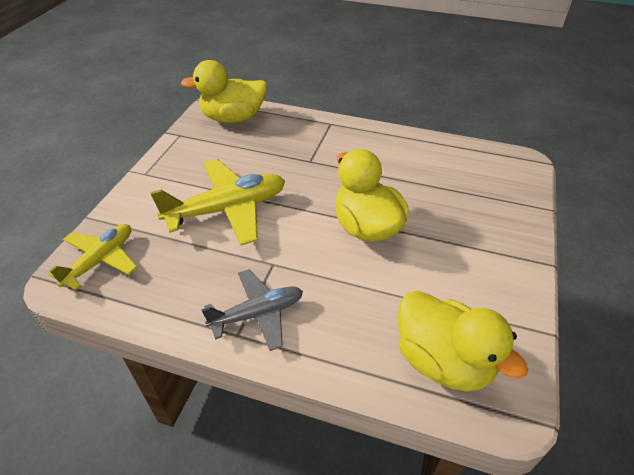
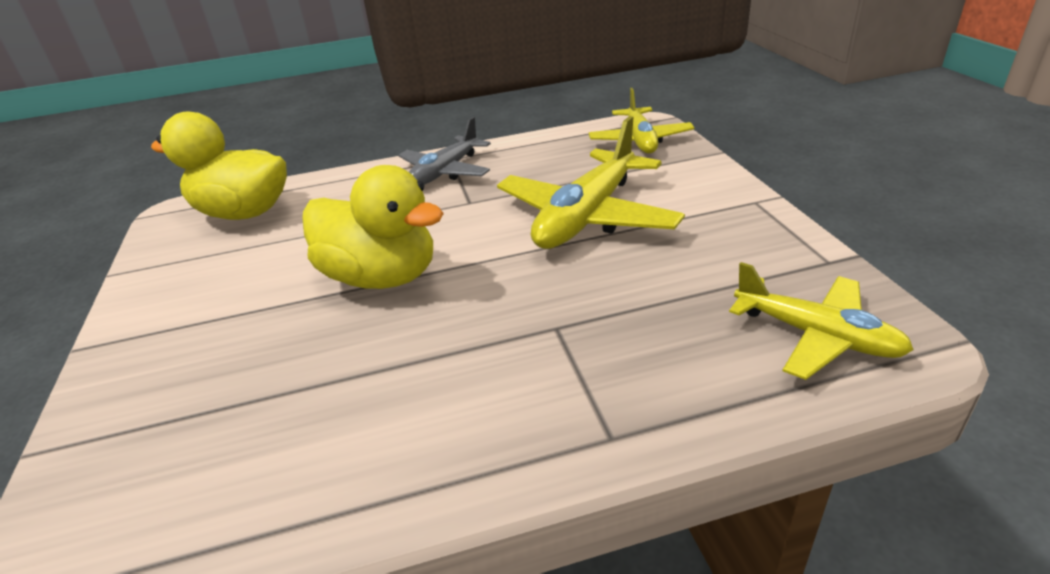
camera: 150 degrees right, 10 degrees down
(233, 118) = (816, 336): yellow duck -> yellow plane

